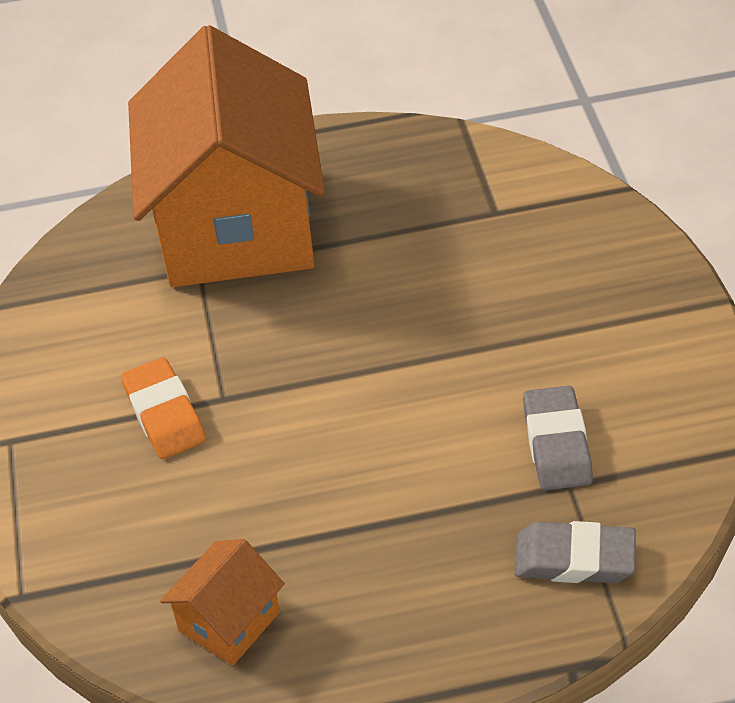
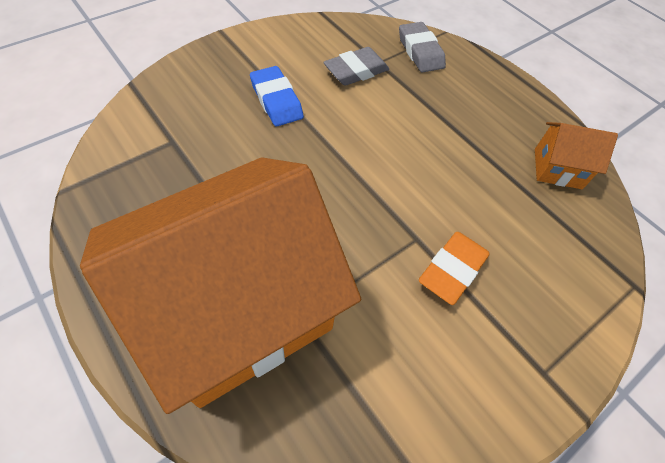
camera: 125 degrees left, 10 degrees up
(528, 327) = (276, 100): none -> blue eraser

